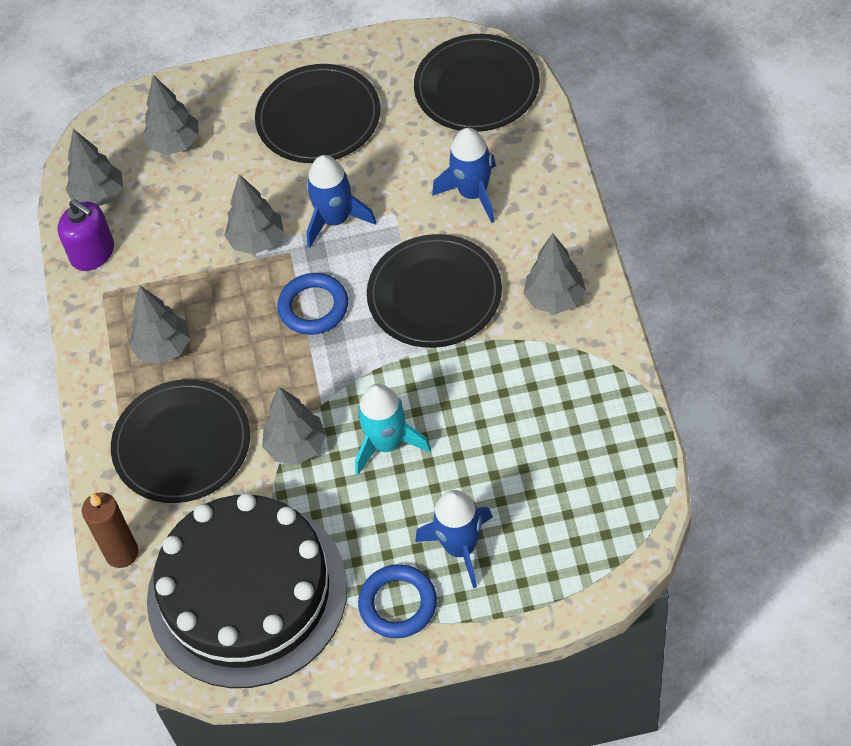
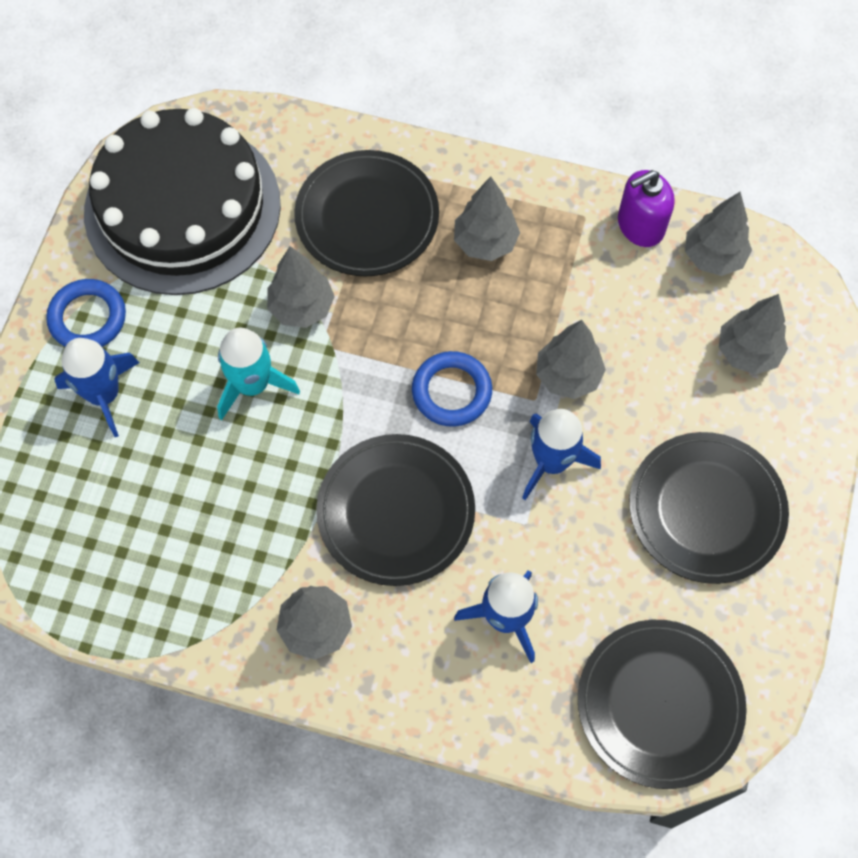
camera: 110 degrees right, 10 degrees up
(122, 553) = (287, 131): brown candle -> none

